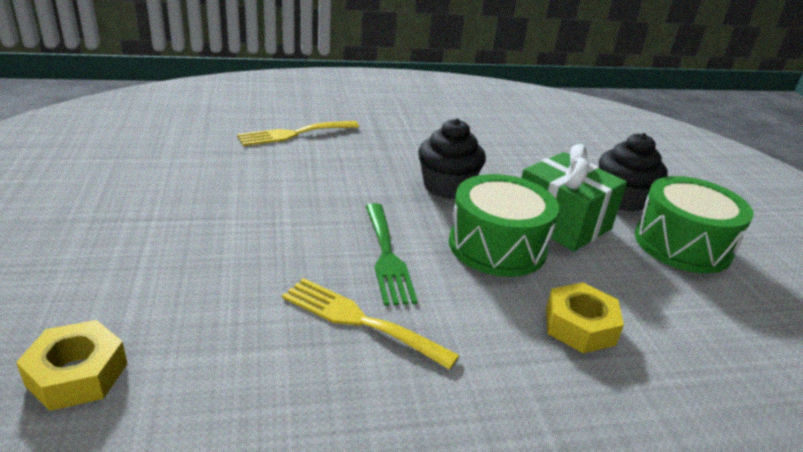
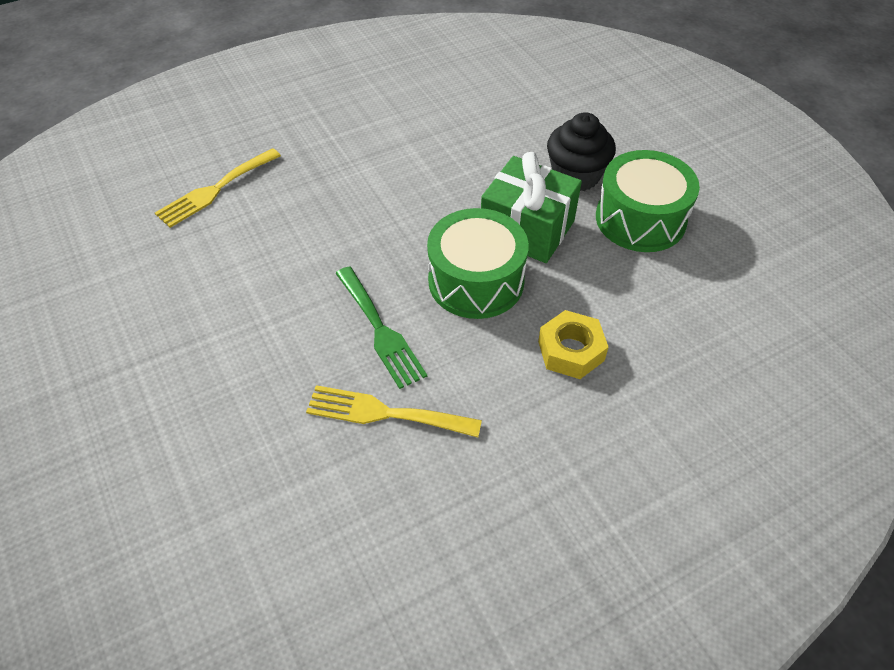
camera: 15 degrees left, 20 degrees up
(77, 374) = (174, 556): yellow nut -> none
(447, 187) = (404, 217): black cupcake -> none

